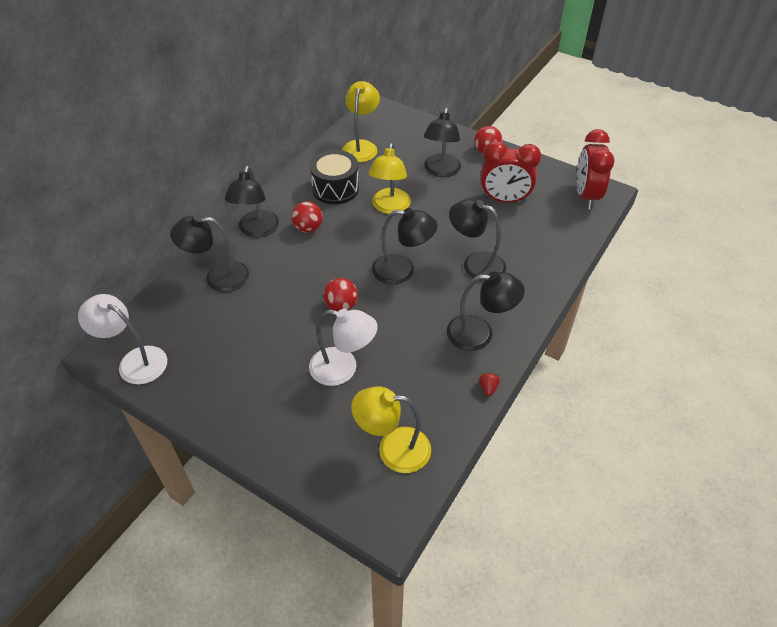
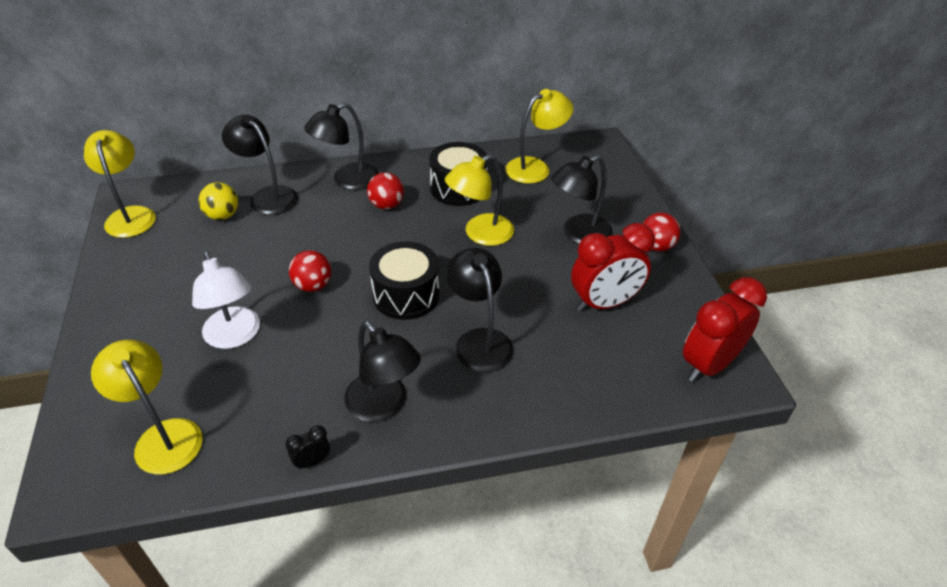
camera: 45 degrees right, 5 degrees down
(135, 361) = (131, 215): white lamp -> yellow lamp
(207, 311) = (223, 215): none -> yellow ball
(402, 270) = (406, 295): black lamp -> black drum
(488, 388) = (312, 461): red strawberry -> black clock
(504, 200) = (604, 303): red clock -> red clock turned 75 degrees counterclockwise

